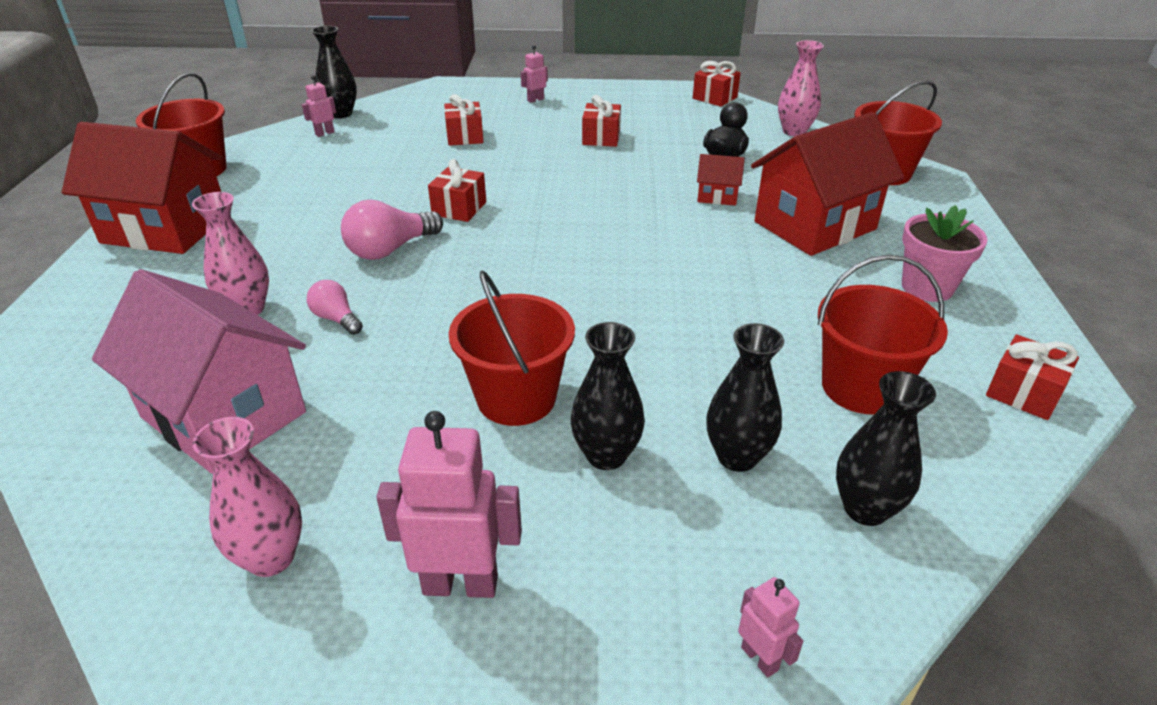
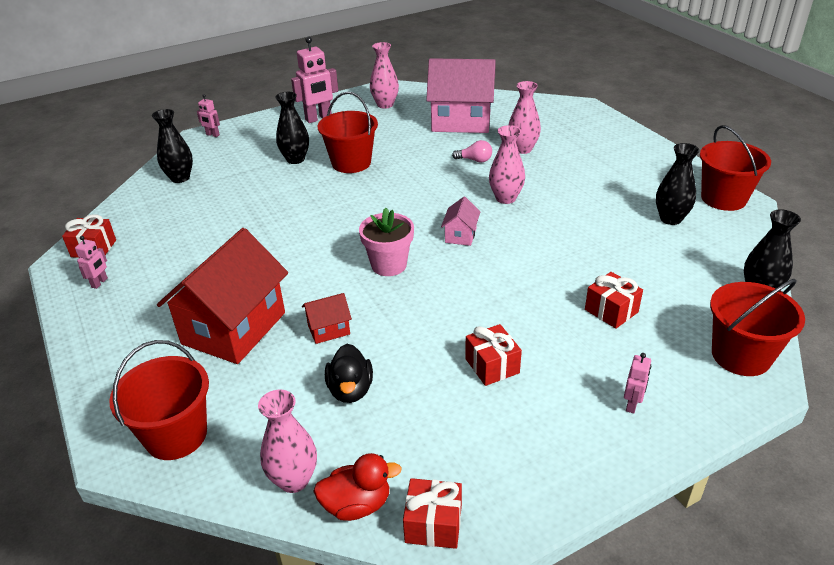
camera: 150 degrees right, 0 degrees up
(165, 229) = (647, 162): red house -> none
(324, 133) = (722, 264): pink robot -> pink robot (100, 283)
(390, 249) = (505, 198): pink light bulb -> pink vase
(459, 208) = (507, 239): red gift -> none
(499, 229) = (460, 235): none -> pink house
(737, 457) = (239, 176): black vase -> black vase (670, 219)
(756, 114) = (357, 504): none -> red duck
(861, 387) = (185, 221): red bucket -> red bucket (741, 355)
(927, 287) = (142, 300): pink flower pot -> pink flower pot (389, 265)

